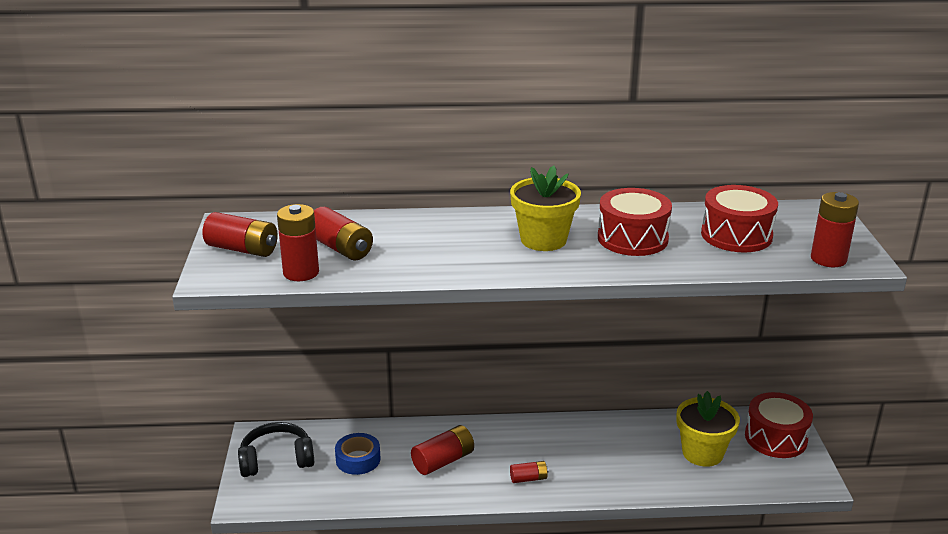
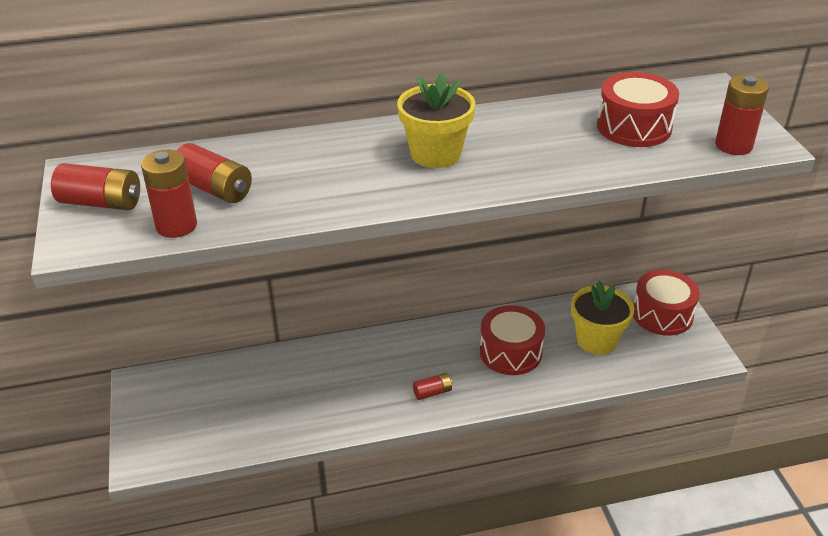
camera: 10 degrees left, 10 degrees up
(276, 460) = (166, 408): black headphones -> none
(358, 459) = (253, 395): blue tape -> none
(443, 461) = (342, 384): red battery -> none
(632, 238) = (529, 142): red drum -> red drum (510, 352)

